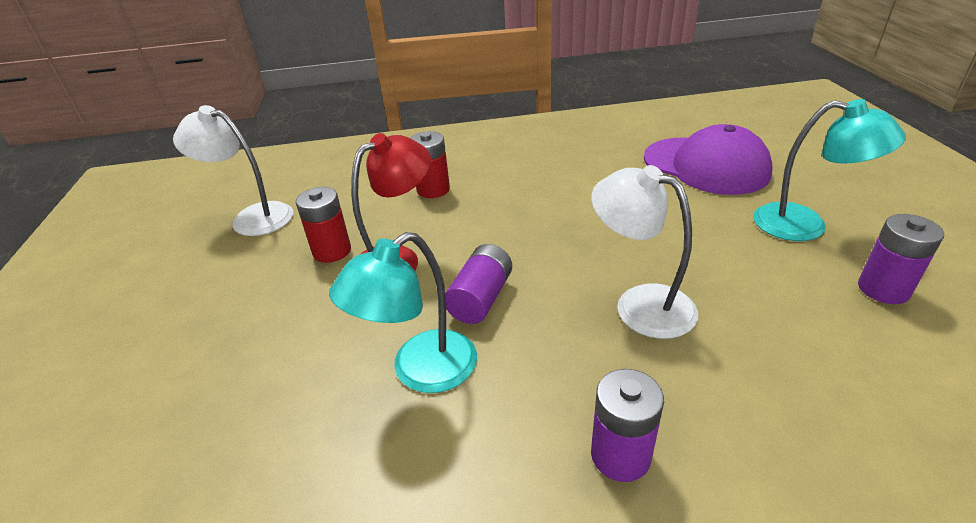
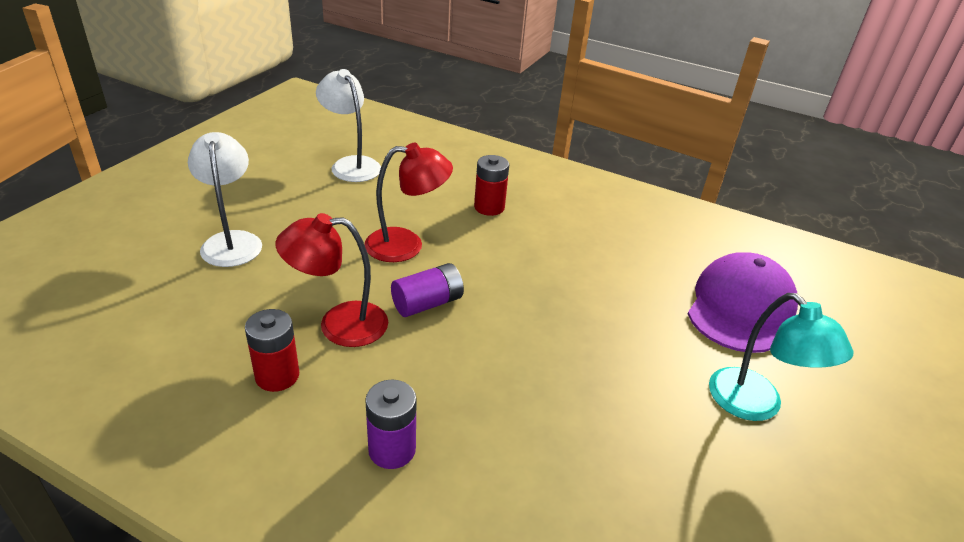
camera: 30 degrees right, 0 degrees up
(332, 251) = (373, 216): red battery -> red battery (277, 376)
(420, 371) = (339, 324): turquoise lamp -> red lamp
(640, 304) = (529, 375): white lamp -> white lamp (232, 241)
(705, 166) = (740, 308): purple cap -> purple cap turned 135 degrees counterclockwise
(883, 289) = (745, 491): purple battery -> none

